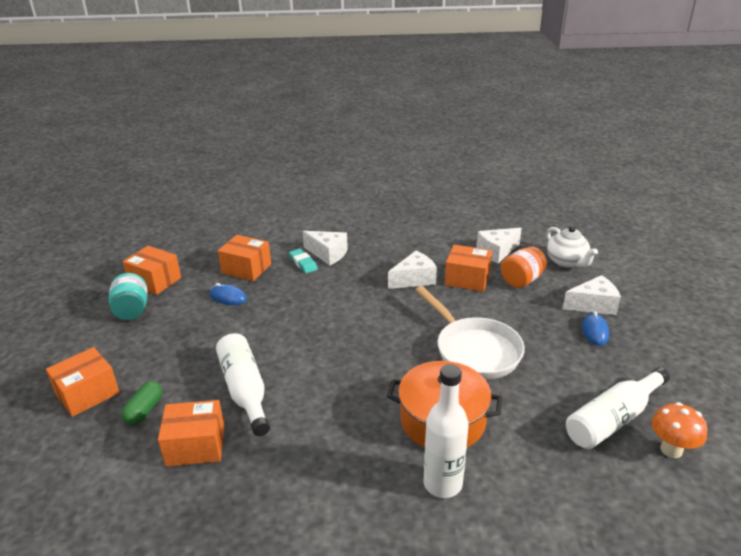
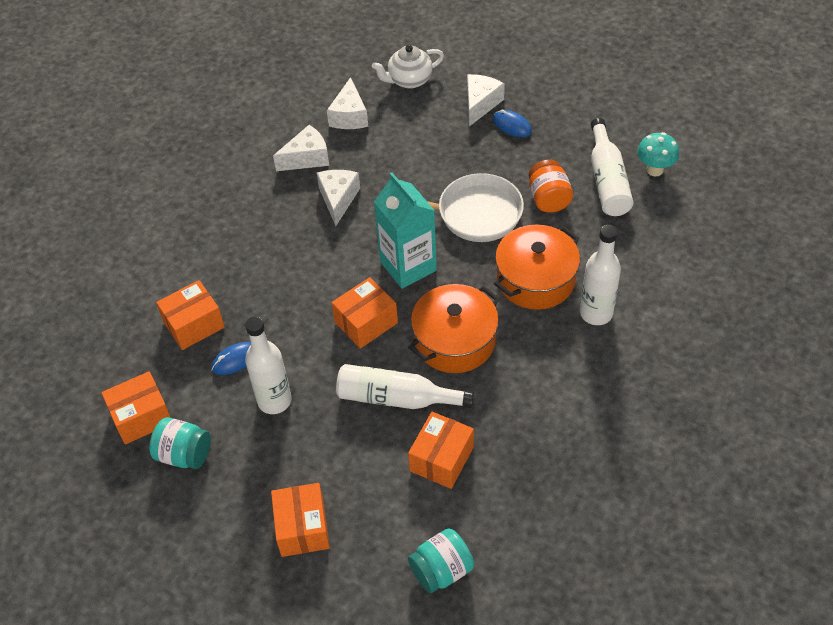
camera: 55 degrees left, 20 degrees up
(70, 499) = (441, 570): none -> turquoise jar
(144, 410) = (365, 485): green capsule -> none
(202, 329) = (274, 401): none -> white bottle
(303, 263) = (229, 272): turquoise eraser -> none
(328, 254) = (230, 244): white cheese -> white cheese (307, 158)
(330, 398) = (455, 341): none -> orange pot
(384, 339) = (408, 266): none -> turquoise carton
(467, 279) = (372, 162): orange box -> orange box (366, 322)
(521, 280) = (408, 126): orange jar -> orange jar (548, 199)
(567, 262) = (409, 80): white teapot -> white teapot turned 150 degrees clockwise
(671, 449) = (654, 170): orange mushroom -> turquoise mushroom

